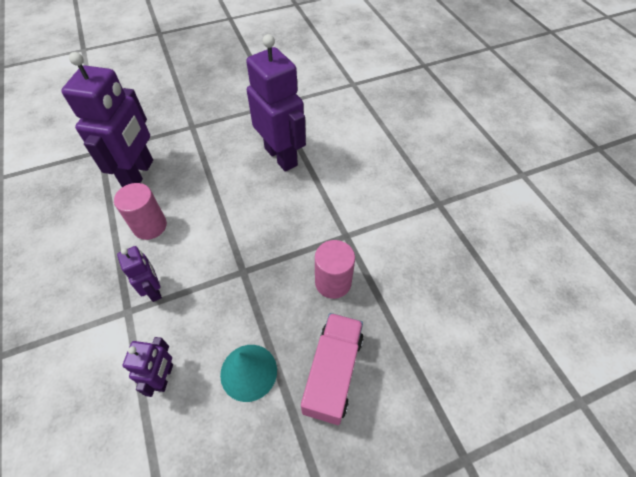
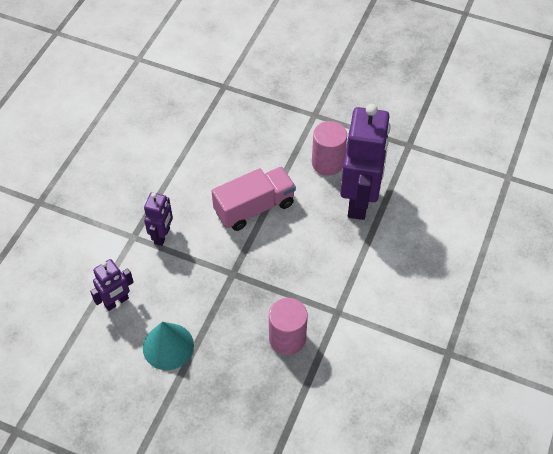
camera: 45 degrees right, 0 degrees up
(138, 174) = (234, 130): purple robot -> none
(150, 226) = (202, 182): pink cylinder -> pink cylinder (327, 163)
(332, 373) = (219, 398): pink truck -> pink truck (254, 208)

